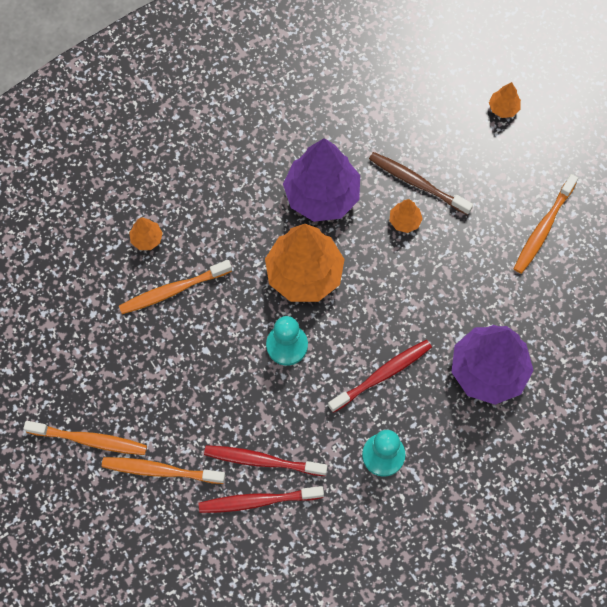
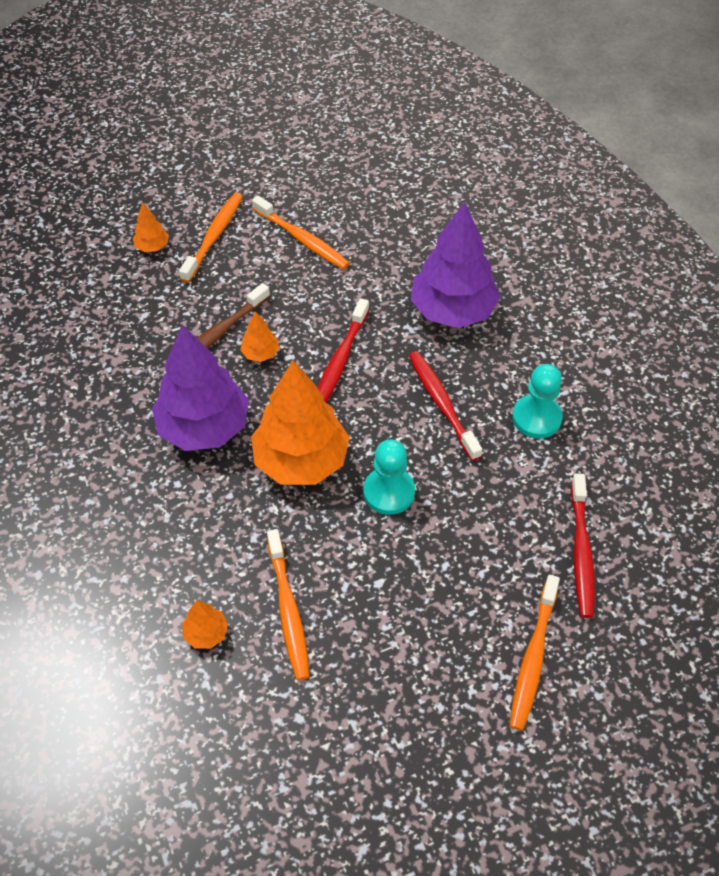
camera: 80 degrees left, 15 degrees down
(89, 440) = (481, 744): orange toothbrush -> orange toothbrush (214, 237)
(262, 460) = (531, 539): red toothbrush -> red toothbrush (340, 361)

